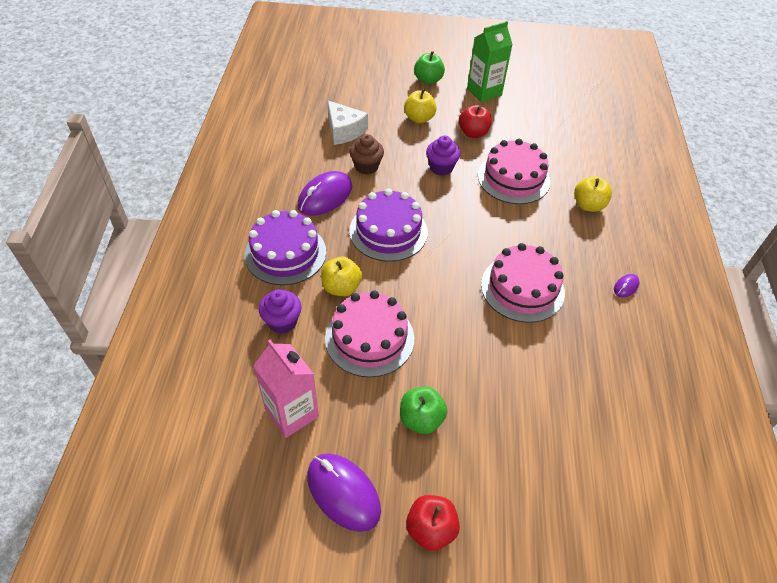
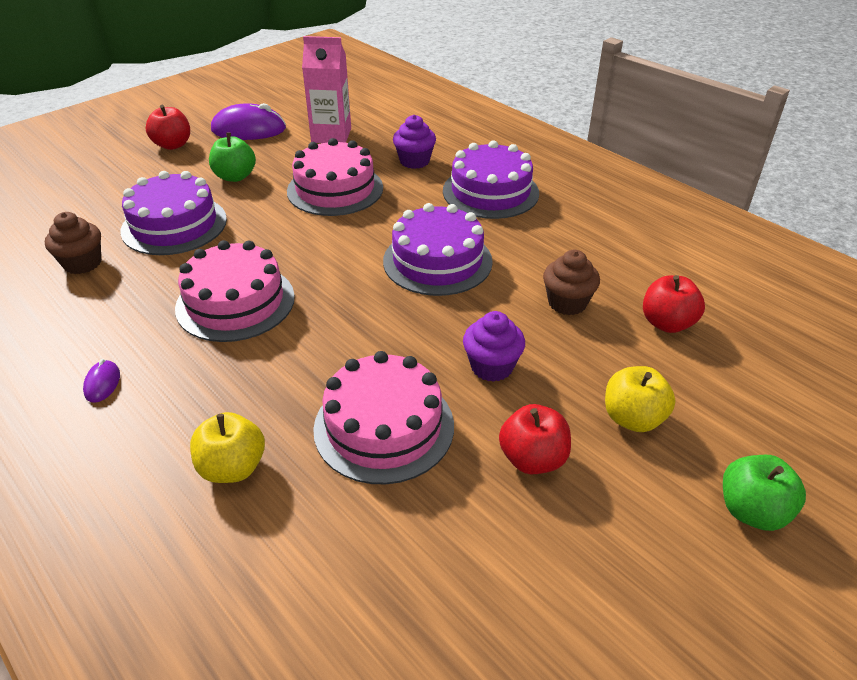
camera: 135 degrees right, 10 degrees down
(325, 196) = (545, 247): purple mouse -> none
(341, 287) = (407, 201): yellow apple -> none
(344, 131) = (667, 323): white cheese -> red apple
(484, 92) = (645, 576): green carton -> none
(510, 392) = (174, 225): none -> purple cake
(597, 400) = (82, 263): none -> brown cupcake

